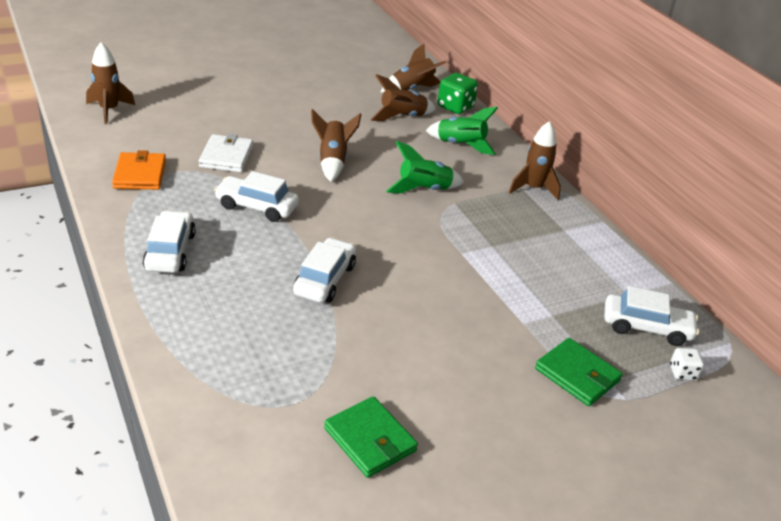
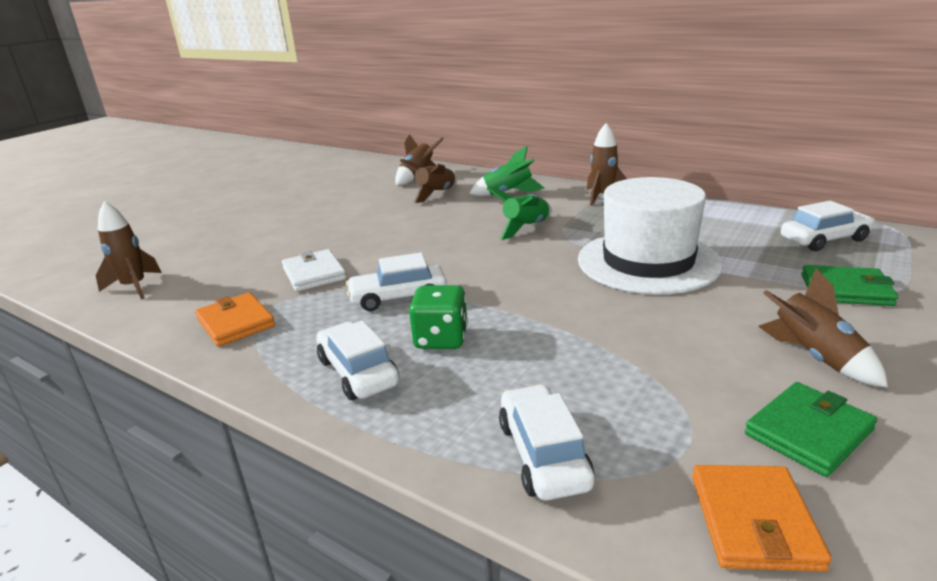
camera: 25 degrees left, 10 degrees down
(262, 458) = (754, 521): none -> orange wallet
(324, 279) = (547, 322): white car -> white car (543, 454)
(332, 161) = (421, 240): brown rocket -> brown rocket (814, 357)
(370, 439) = (808, 432): green wallet -> green wallet turned 60 degrees counterclockwise
(455, 107) = (467, 175): green dice -> green dice (441, 339)
(469, 270) = (648, 261): none -> white hat
(682, 373) = (897, 254): white dice -> none

